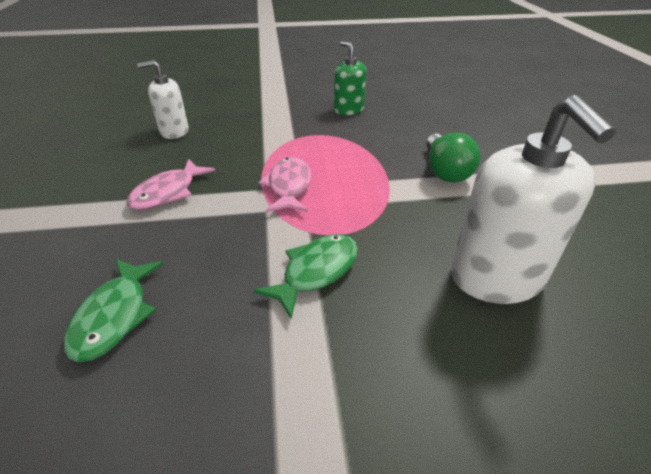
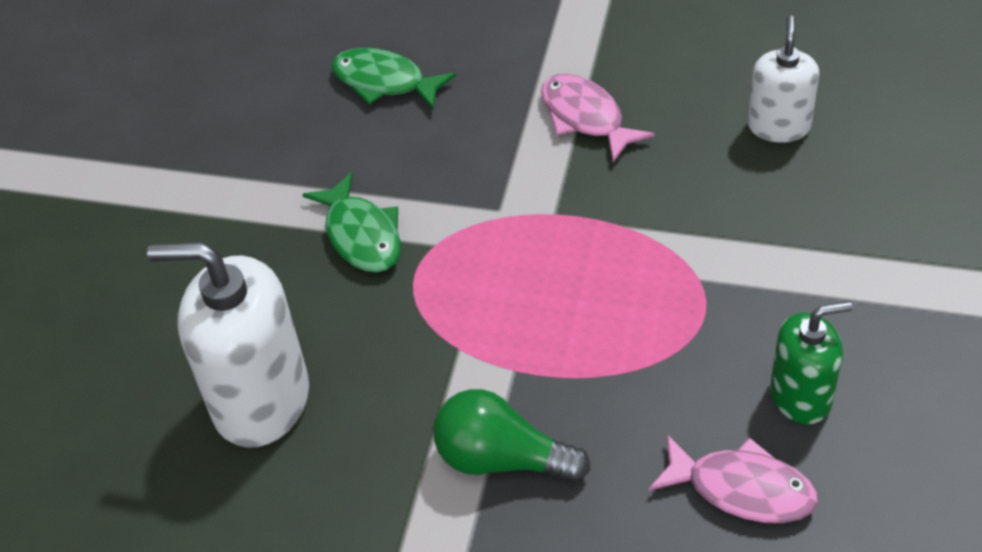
camera: 115 degrees right, 10 degrees up
(289, 186) = (546, 243): pink fish -> pink fish (741, 489)

